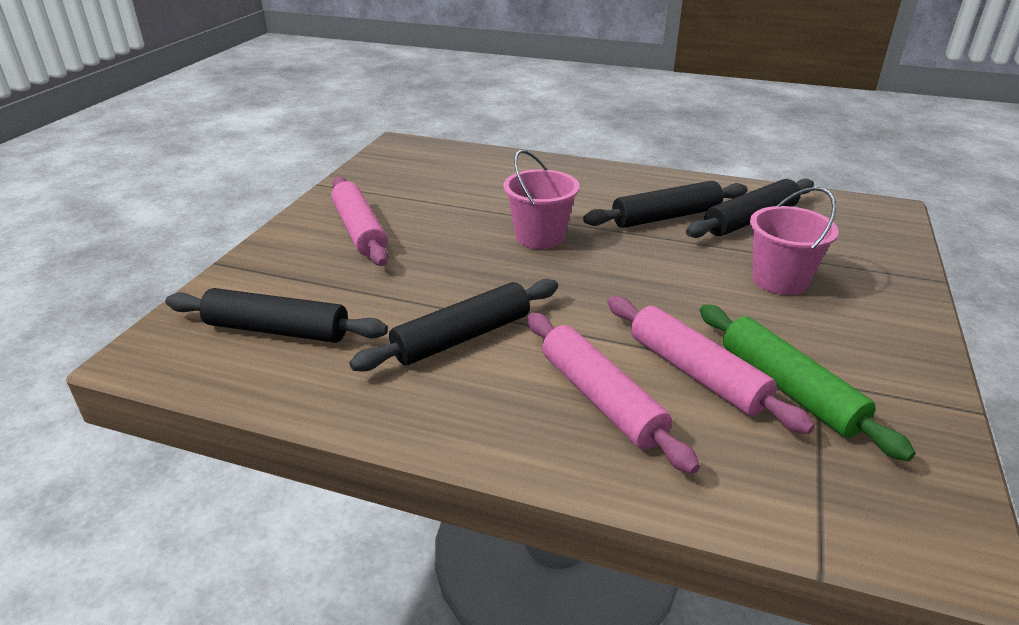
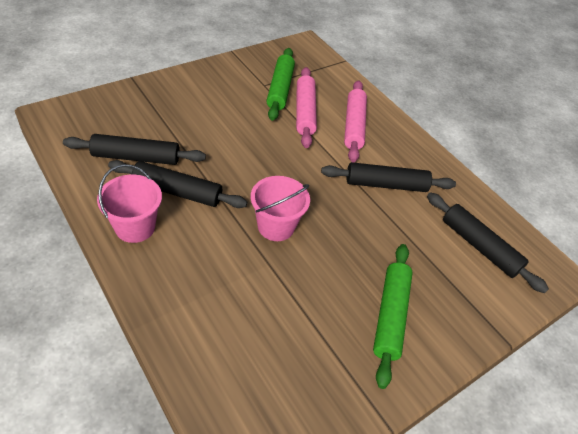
camera: 150 degrees left, 15 degrees up
(360, 230) = (390, 315): pink rolling pin -> green rolling pin
(780, 280) = (198, 120): pink bucket -> pink bucket (135, 227)

